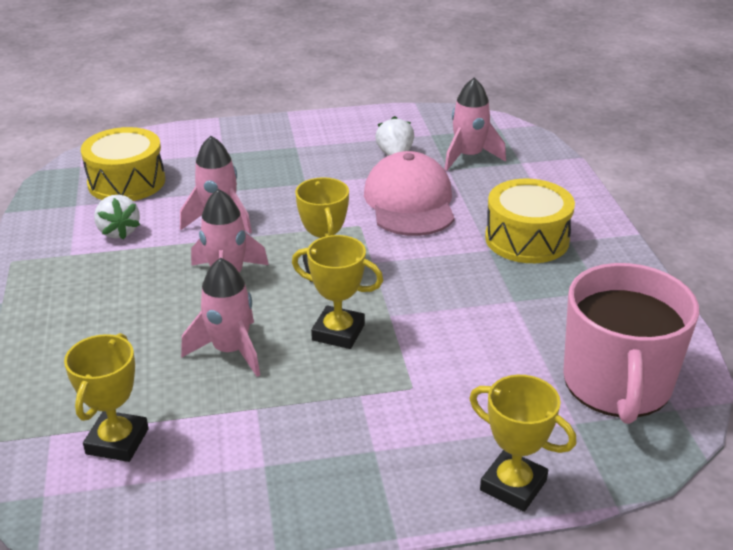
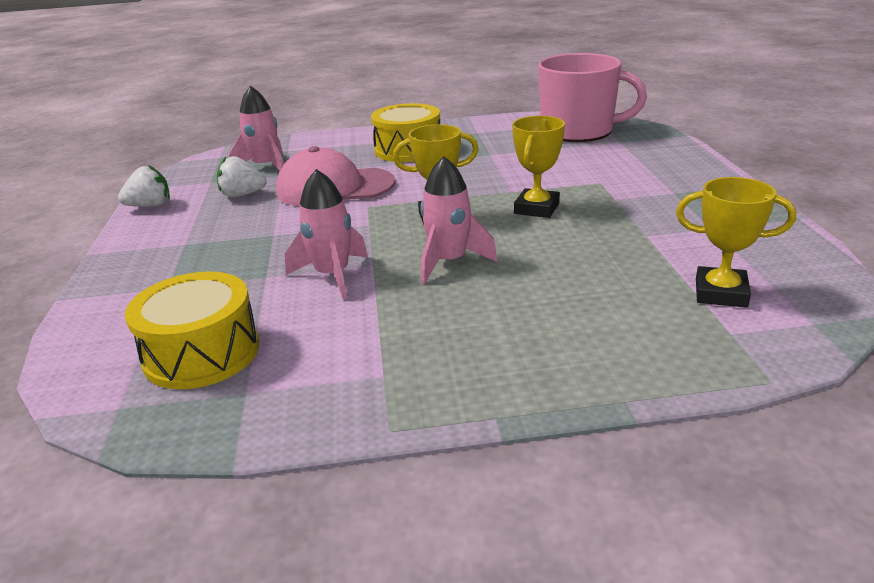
camera: 85 degrees left, 5 degrees down
(119, 232) = (336, 342): white strawberry -> white strawberry (150, 206)
(230, 350) = (571, 251): pink rocket -> none
(513, 485) = (686, 156): yellow trophy -> none

